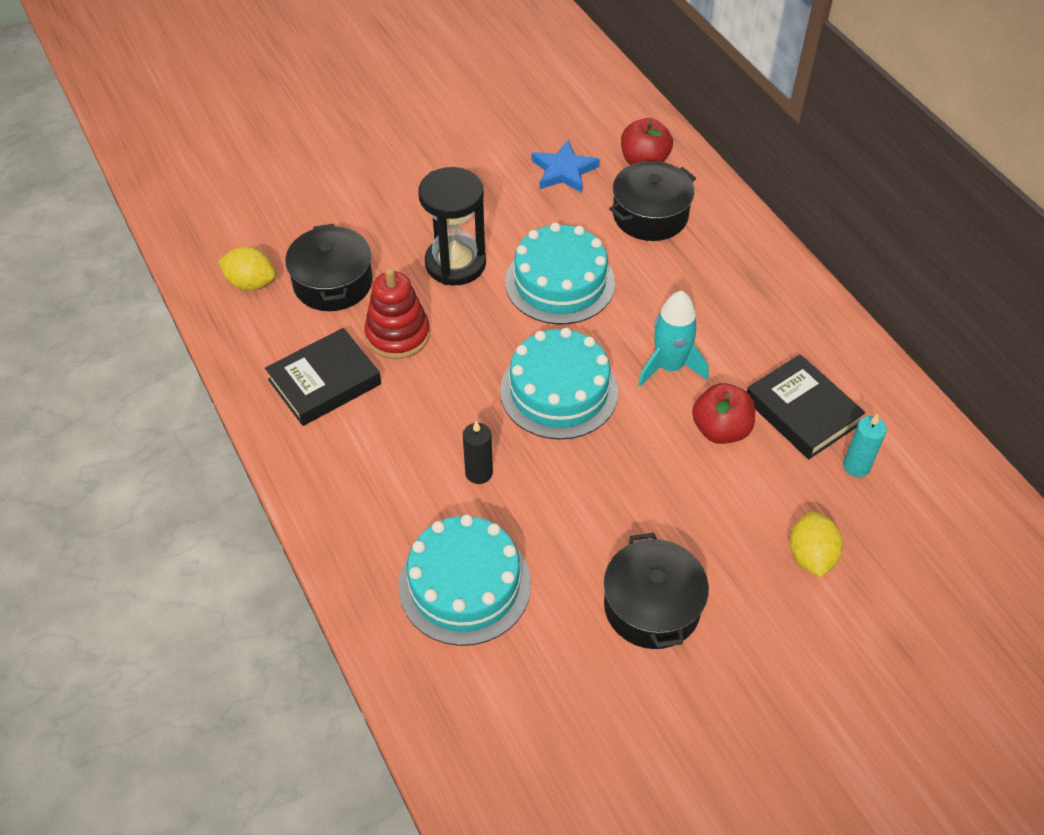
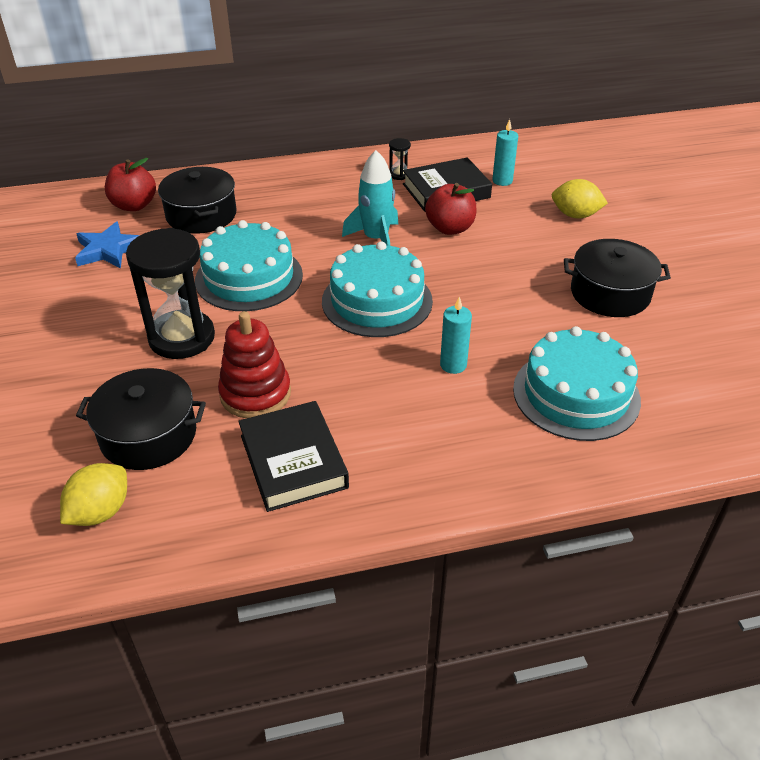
camera: 75 degrees left, 10 degrees down
(479, 473) = (453, 365): black candle -> turquoise candle
(816, 359) = (399, 175): none -> black hourglass

